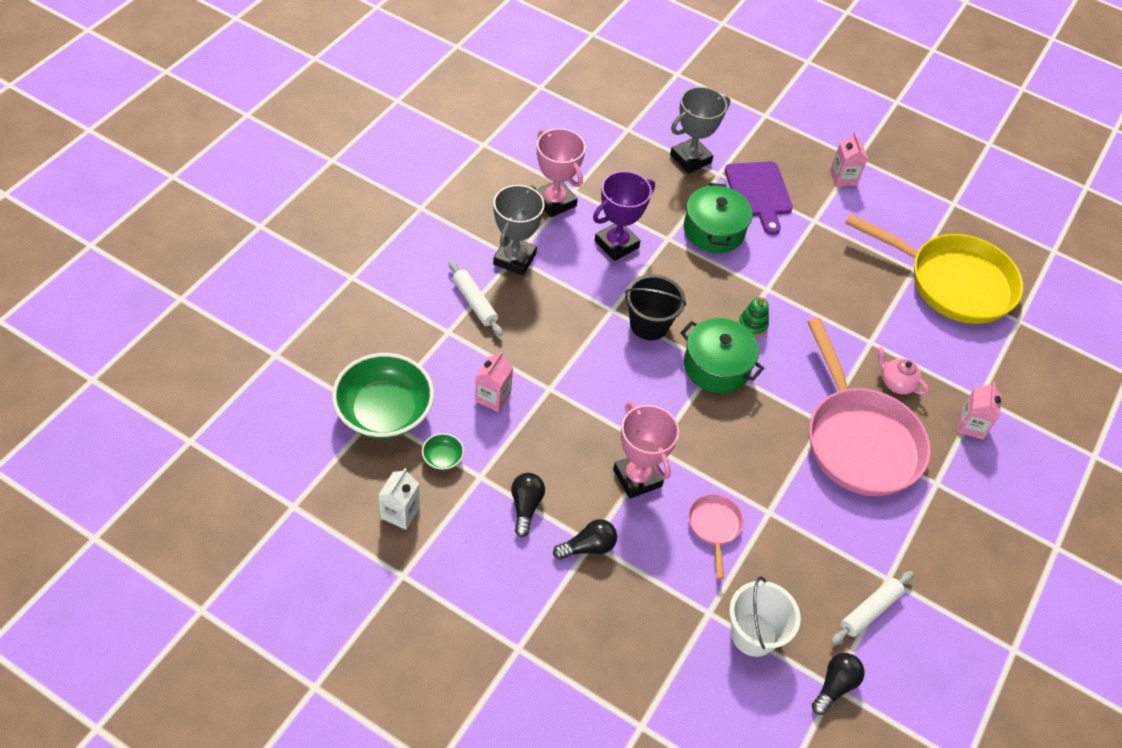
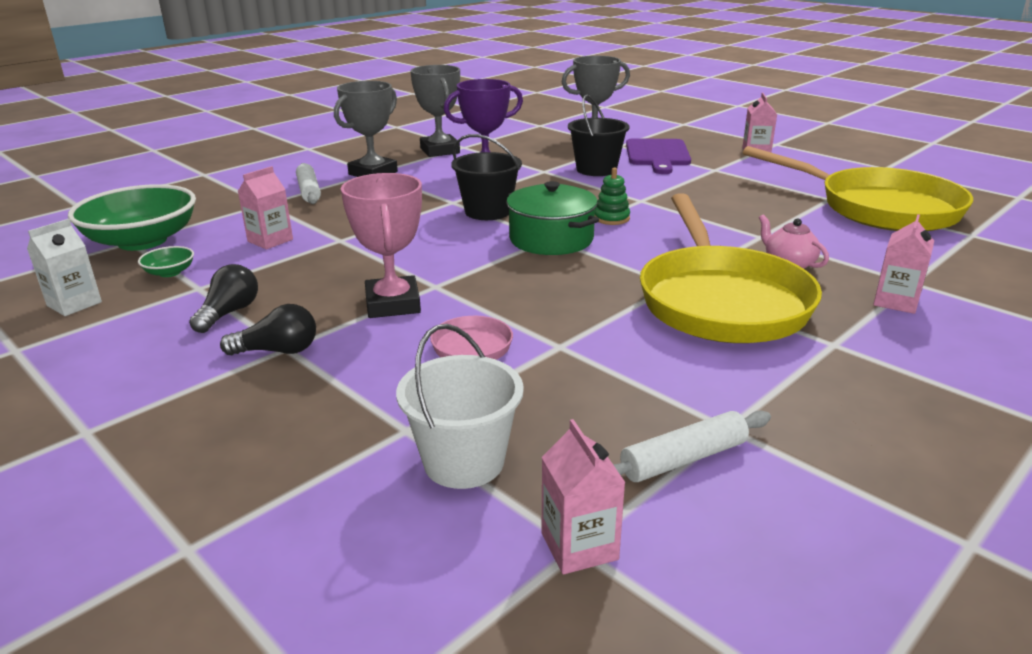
camera: 20 degrees right, 25 degrees down
(555, 202) = (440, 151): pink trophy -> grey trophy
(713, 231) = (596, 169): green pot -> black bucket
(834, 686) = (579, 546): black light bulb -> pink carton
(859, 440) = (720, 300): pink pan -> yellow pan

